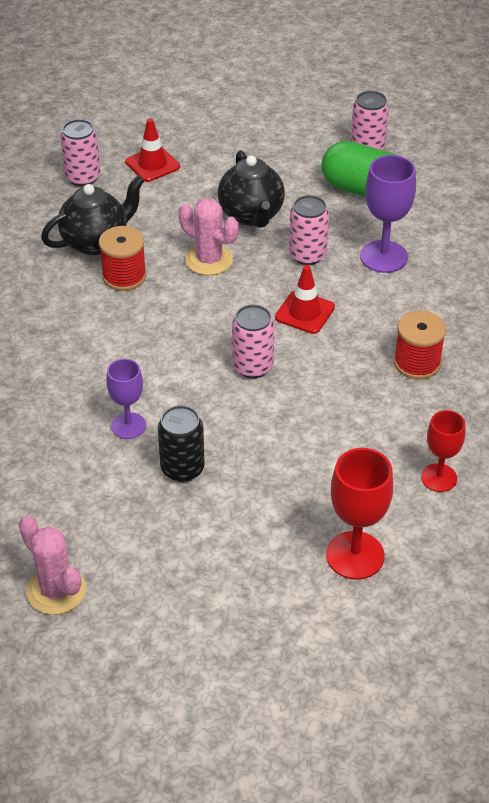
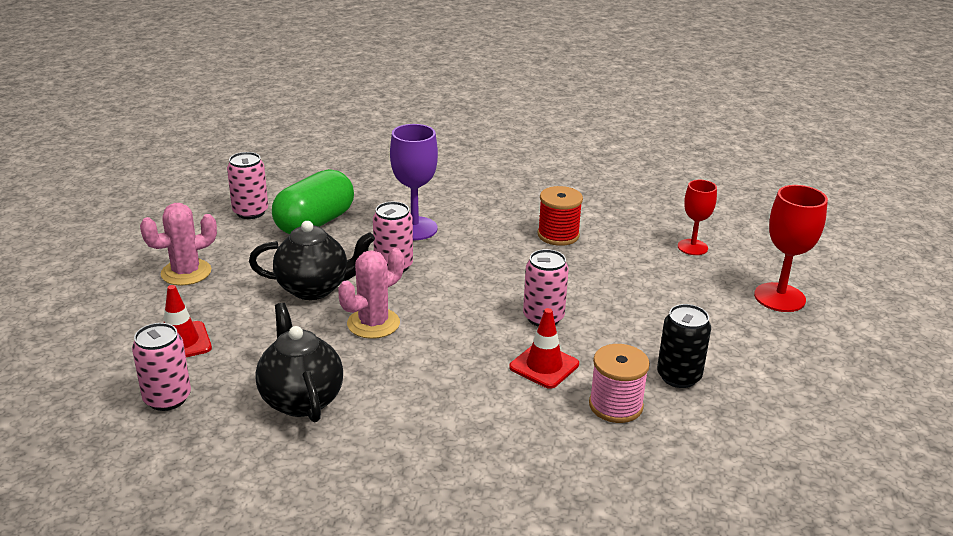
camera: 80 degrees left, 15 degrees down
(56, 590) = (849, 479): pink cactus -> pink cactus (186, 272)
(124, 276) = (374, 384): red spool -> none
(128, 426) = (615, 405): purple goblet -> pink spool
(304, 312) = (476, 279): red traffic cone -> red traffic cone (544, 366)

